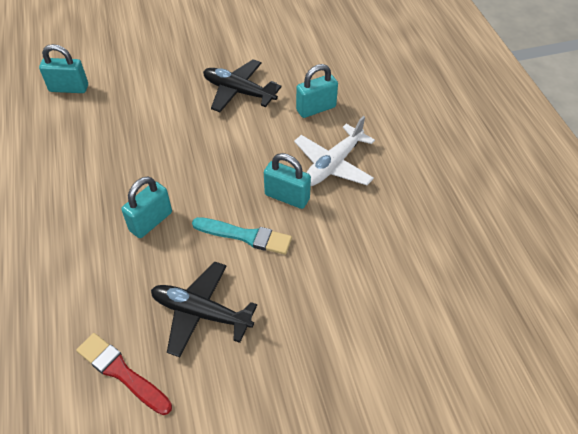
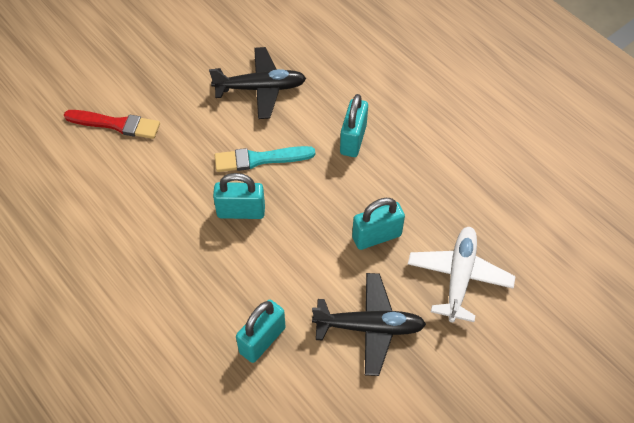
camera: 155 degrees right, 5 degrees up
(69, 88) = (566, 248): turquoise padlock -> turquoise padlock (376, 236)
(122, 372) = (292, 35): red brush -> red brush (116, 124)
(333, 164) = (209, 268): white plane -> white plane (459, 277)

